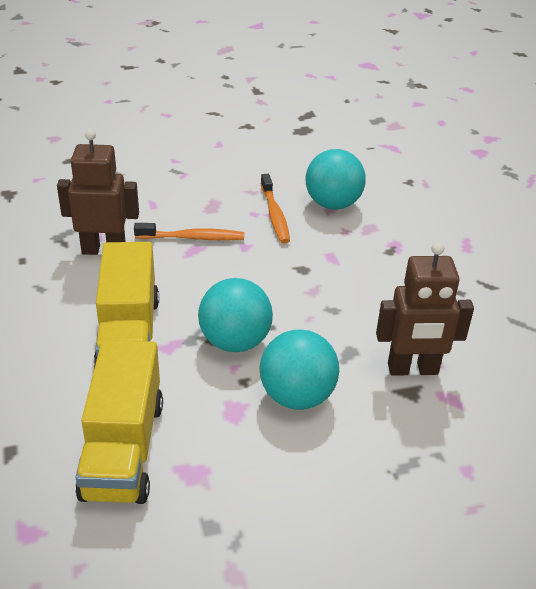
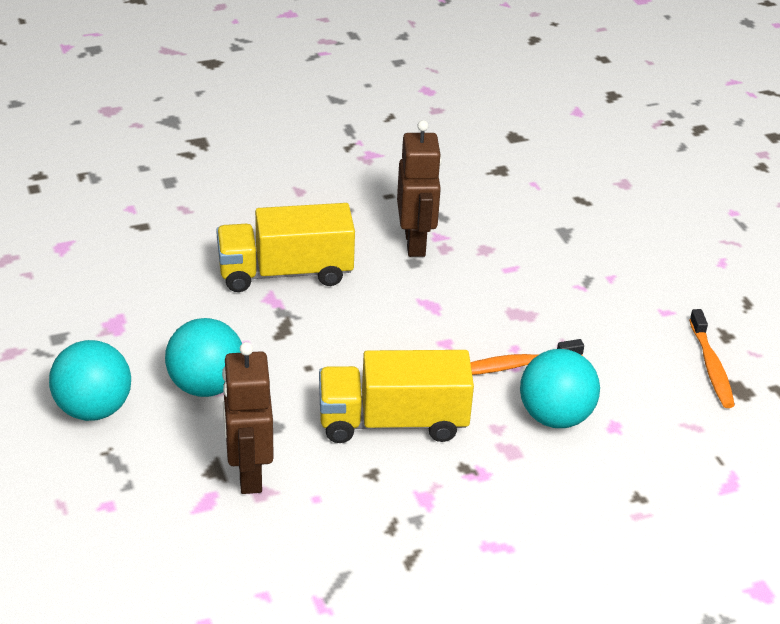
camera: 85 degrees right, 0 degrees up
(123, 448) = (142, 283): yellow truck -> yellow truck (393, 422)
(193, 238) = (452, 302): orange toothbrush -> orange toothbrush (711, 366)
(235, 342) = (281, 341): turquoise ball -> turquoise ball (94, 409)

